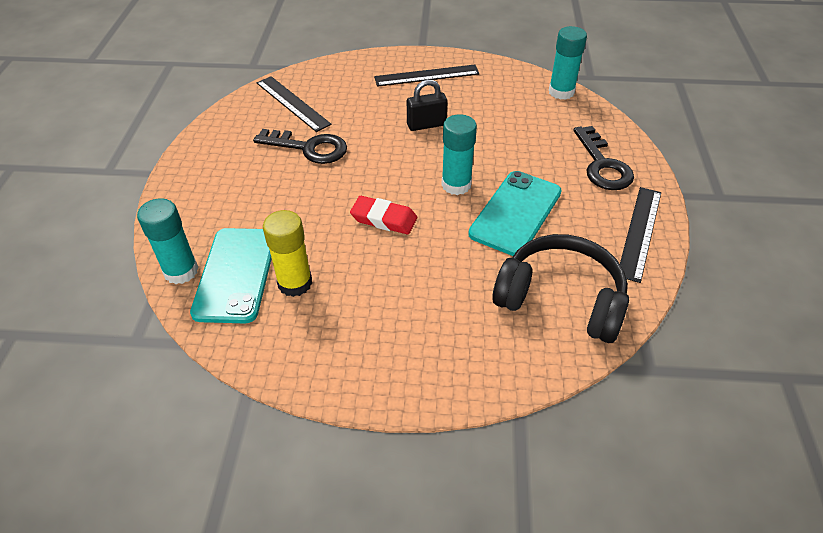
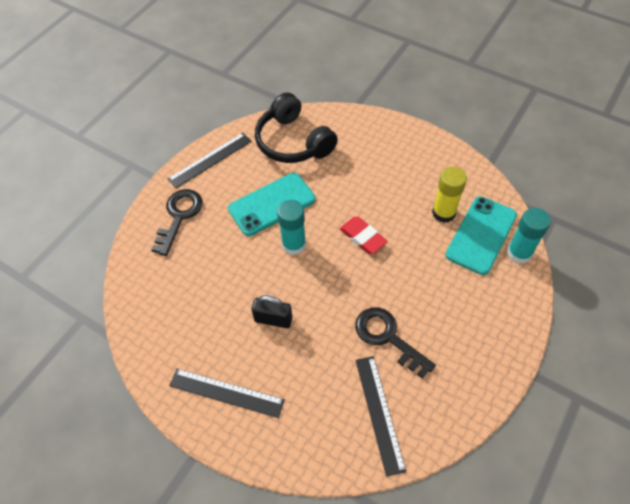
camera: 150 degrees left, 10 degrees up
(561, 92) = (130, 306): turquoise glue stick -> none

